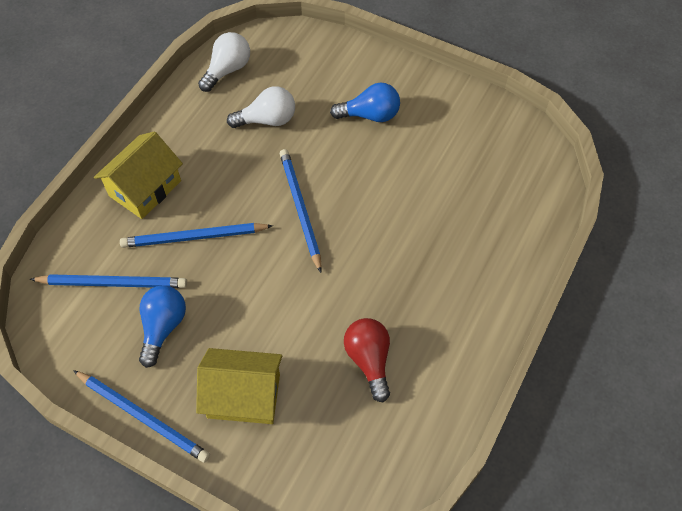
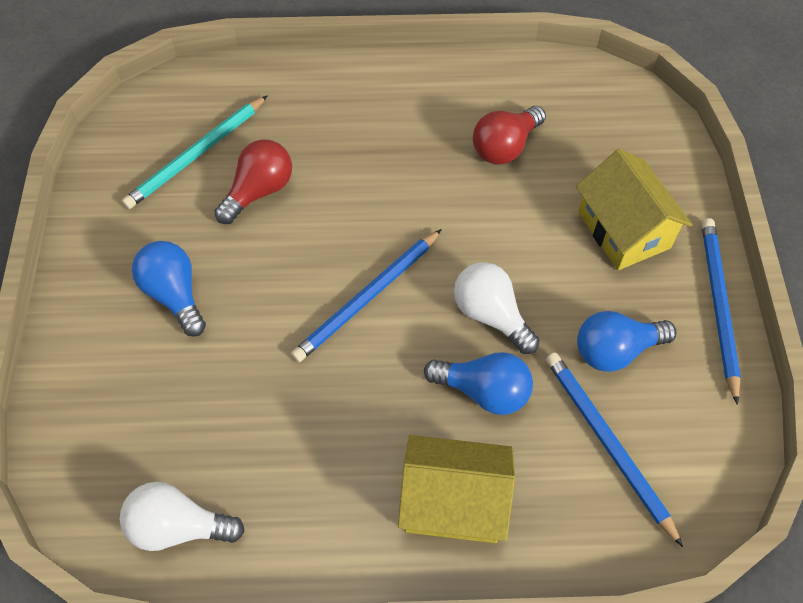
camera: 120 degrees left, 0 degrees up
(194, 237) = (483, 391): blue pencil -> blue light bulb
(267, 120) = (248, 413): white light bulb -> white light bulb (491, 315)
(423, 187) = (259, 191): none -> red light bulb
(477, 164) = (196, 155): none -> turquoise pencil

